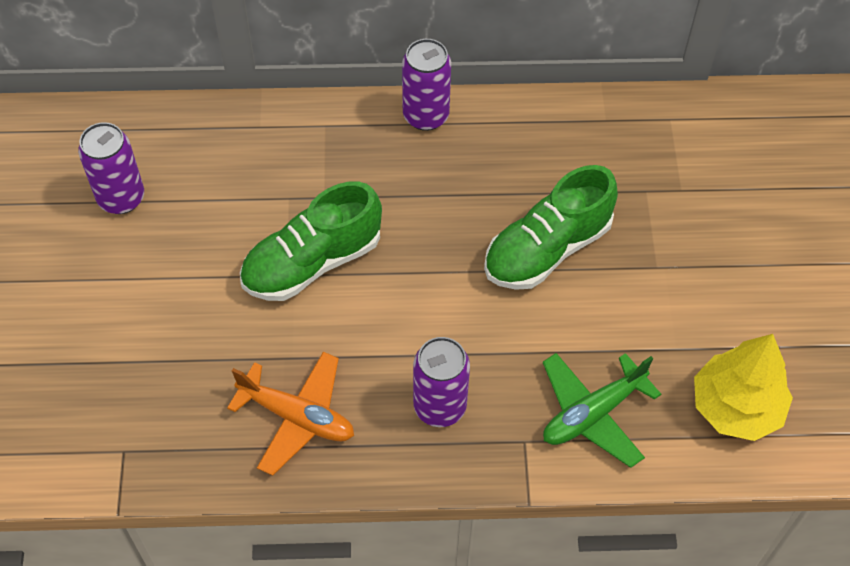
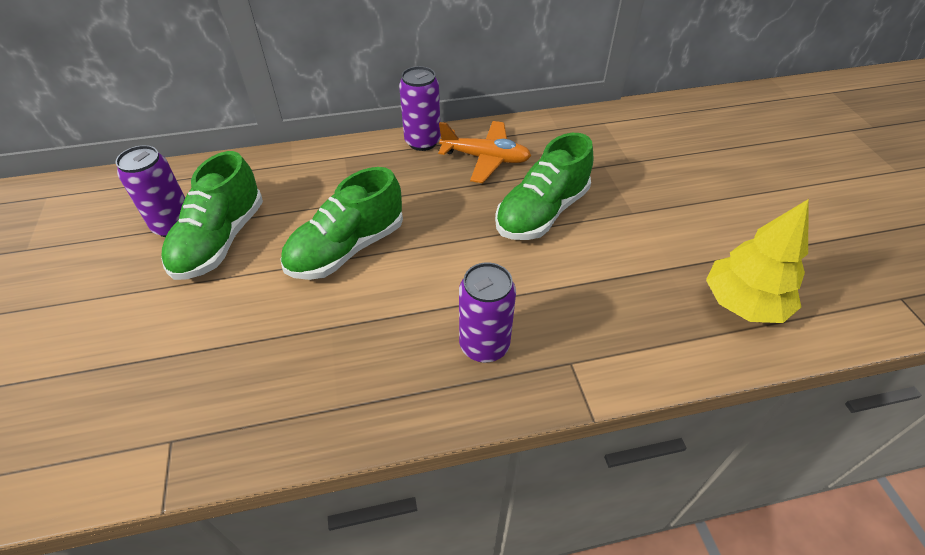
camera: 10 degrees left, 10 degrees down
(173, 227) = (220, 240): none -> green shoe
(297, 417) = (350, 377): orange plane -> orange plane (485, 158)
(592, 414) = (624, 329): green plane -> none

